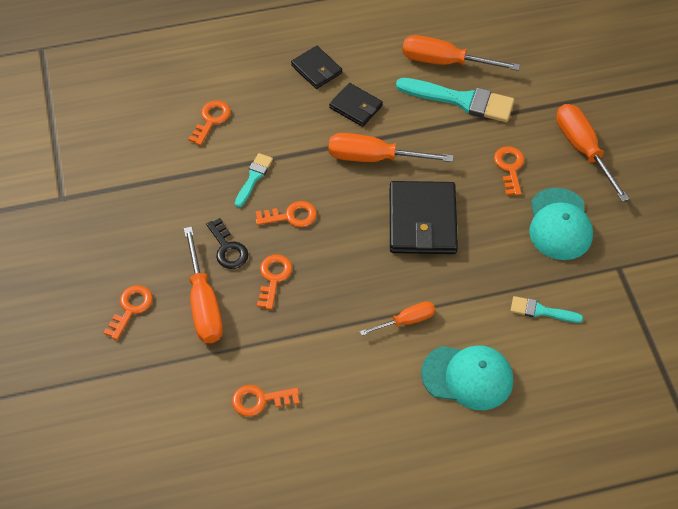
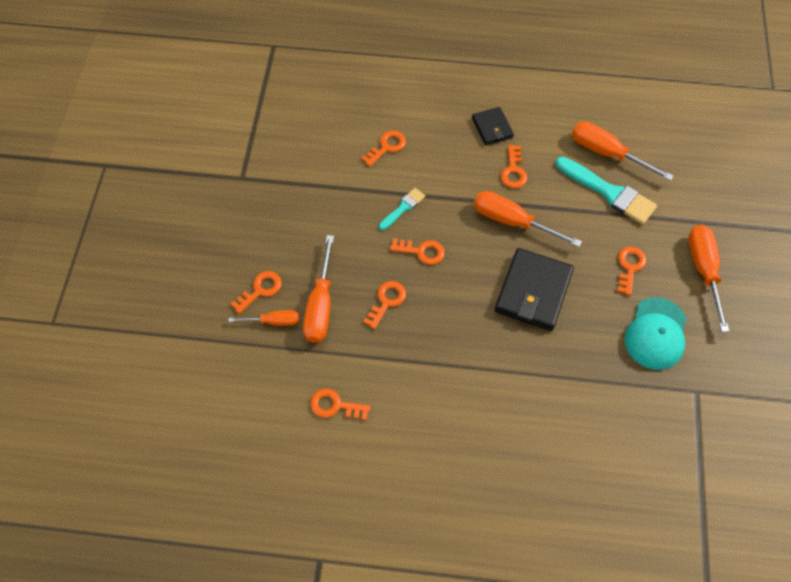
camera: 20 degrees right, 5 degrees up
(228, 249) = (358, 263): black key -> none
(356, 107) = (513, 171): black wallet -> orange key
(406, 321) = (485, 377): orange screwdriver -> orange screwdriver (273, 321)
(467, 377) = (520, 446): turquoise cap -> none
(541, 311) = (609, 408): turquoise brush -> none

